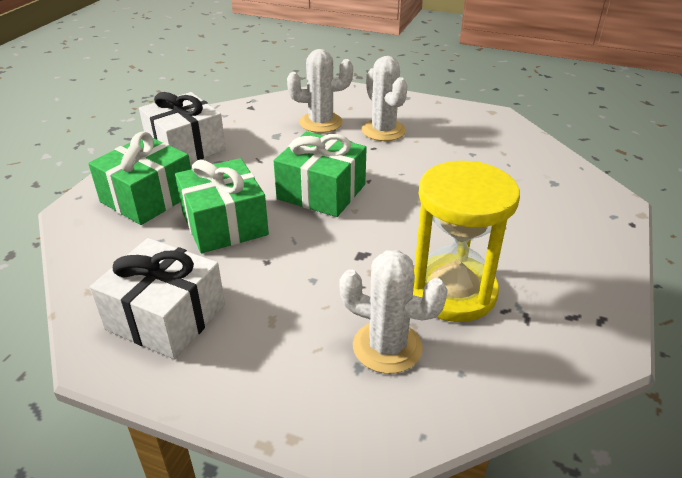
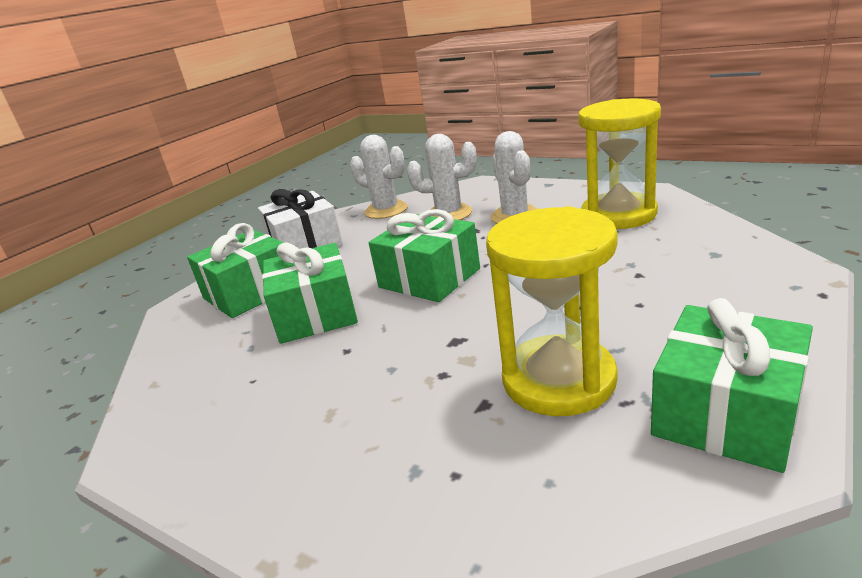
camera: 15 degrees right, 10 degrees down
(166, 317) = (218, 410): white gift -> none
(387, 347) = (457, 446): white cactus -> white cactus (386, 210)
(473, 137) = (618, 215): none -> yellow hourglass
(575, 319) = (726, 413): none -> green gift

